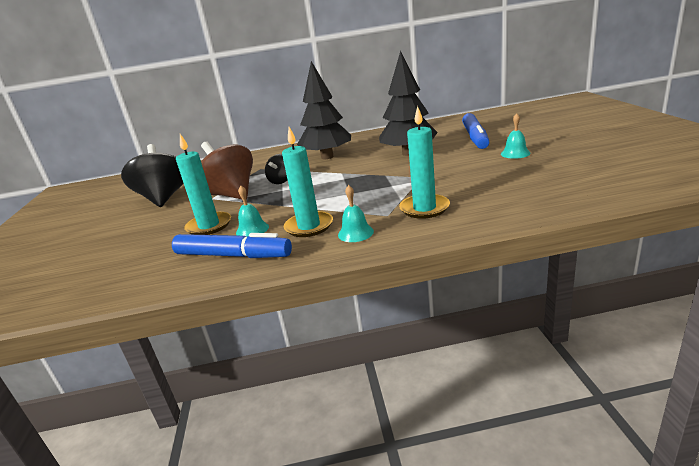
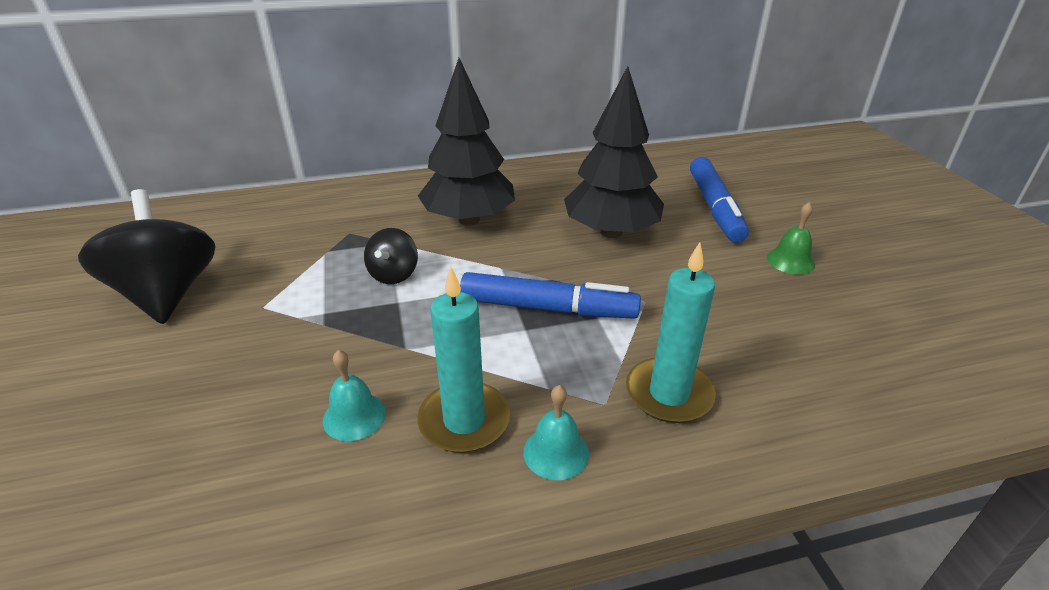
camera: 10 degrees left, 10 degrees up
(209, 226) = (266, 393): turquoise candle -> none
(231, 195) = (302, 303): brown spinning top -> none
(232, 255) = (322, 496): blue marker -> blue marker (547, 308)
(515, 153) = (790, 261): turquoise bell -> green bell

